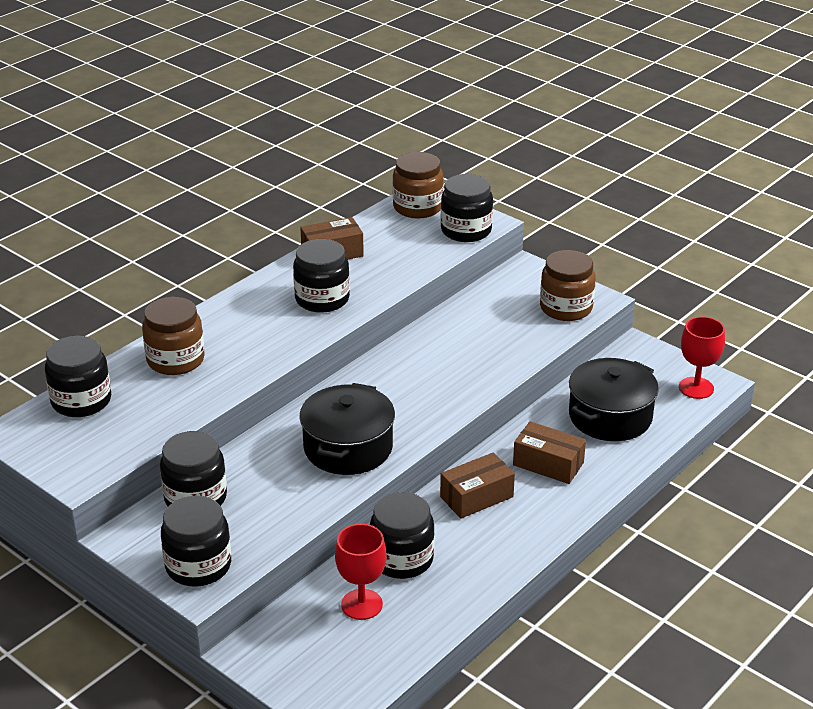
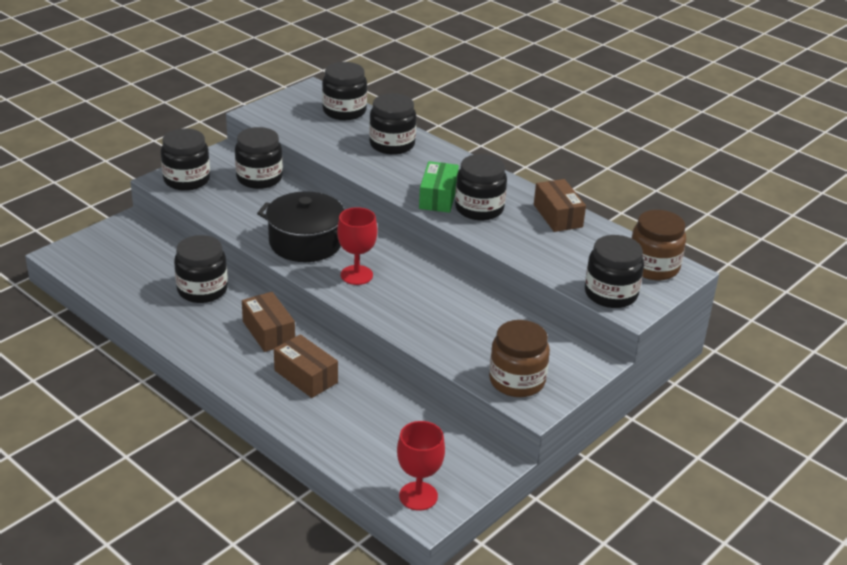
camera: 90 degrees right, 0 degrees up
(175, 360) = (392, 144): brown jar -> black jar
(300, 325) = (438, 197): none -> green box
(361, 604) = (158, 270): red goblet -> red goblet (356, 275)
(548, 464) = (306, 376): brown box -> brown box turned 75 degrees counterclockwise
(610, 416) = (373, 425): black pot -> none

